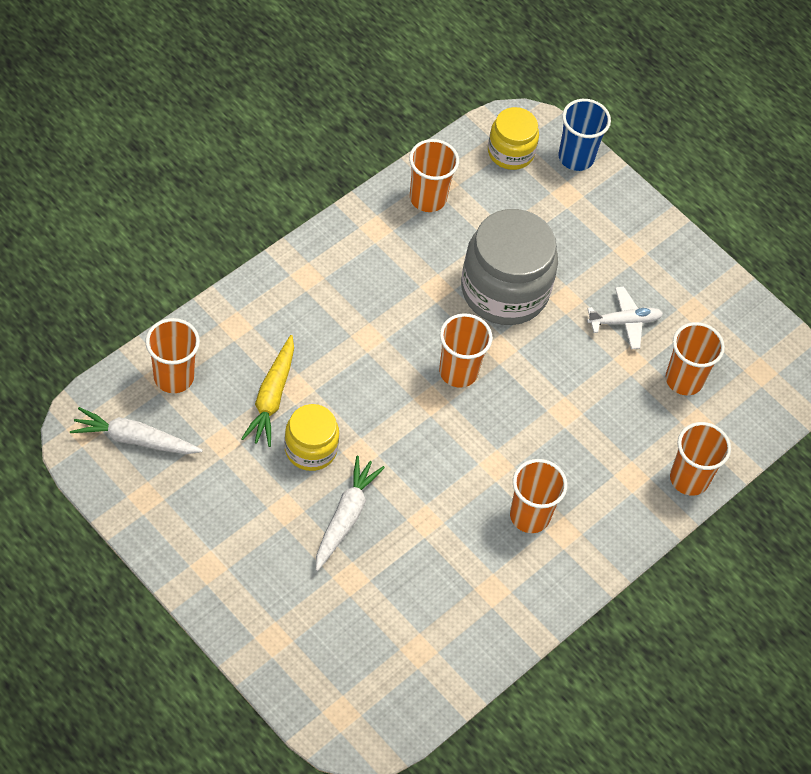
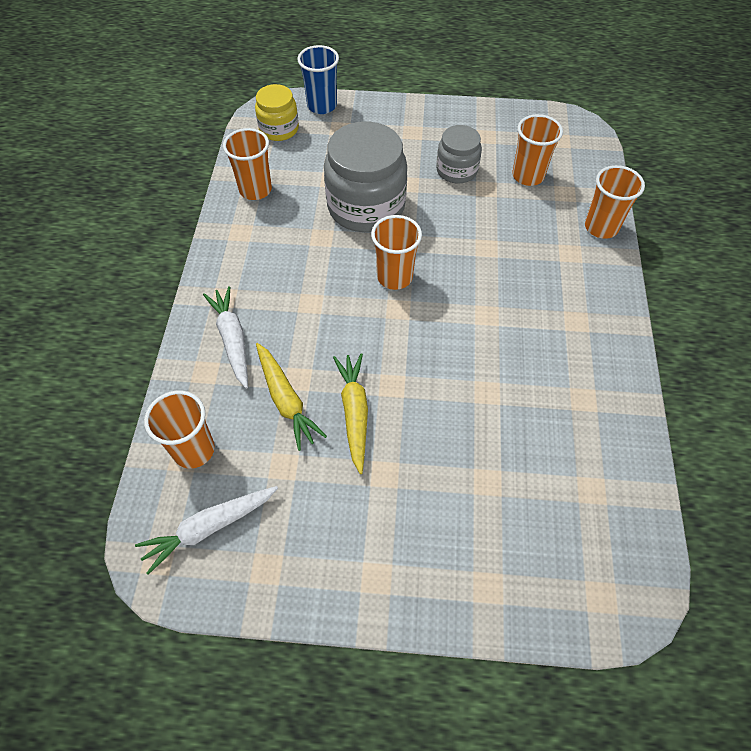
camera: 35 degrees left, 0 degrees up
(310, 449) = (354, 413): yellow jar -> yellow carrot
(345, 517) = (433, 439): white carrot -> white carrot (232, 339)
(529, 516) = (545, 329): orange cup -> none
(624, 321) = (456, 170): white plane -> grey jar

